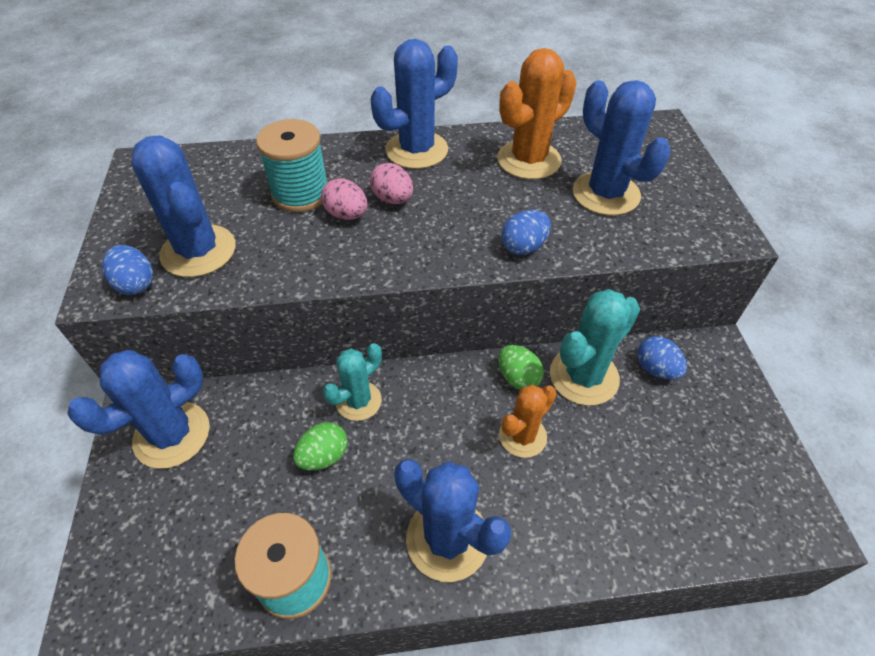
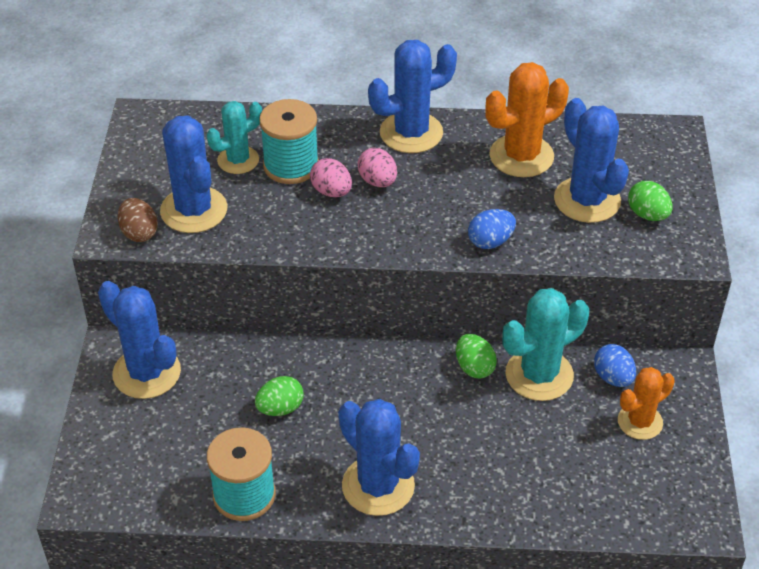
camera: 10 degrees right, 5 degrees down
(136, 284) = (139, 233): blue egg -> brown egg
(172, 435) = (147, 373): blue cactus -> blue cactus turned 75 degrees clockwise
(358, 401) = (318, 367): turquoise cactus -> turquoise cactus (238, 160)
(522, 436) = (465, 417): orange cactus -> orange cactus (640, 422)
(669, 201) = (647, 215): none -> green egg

